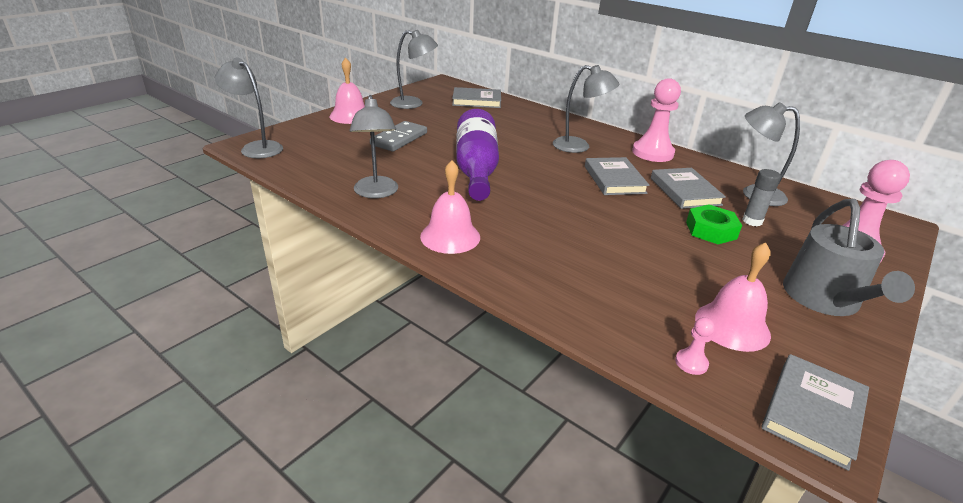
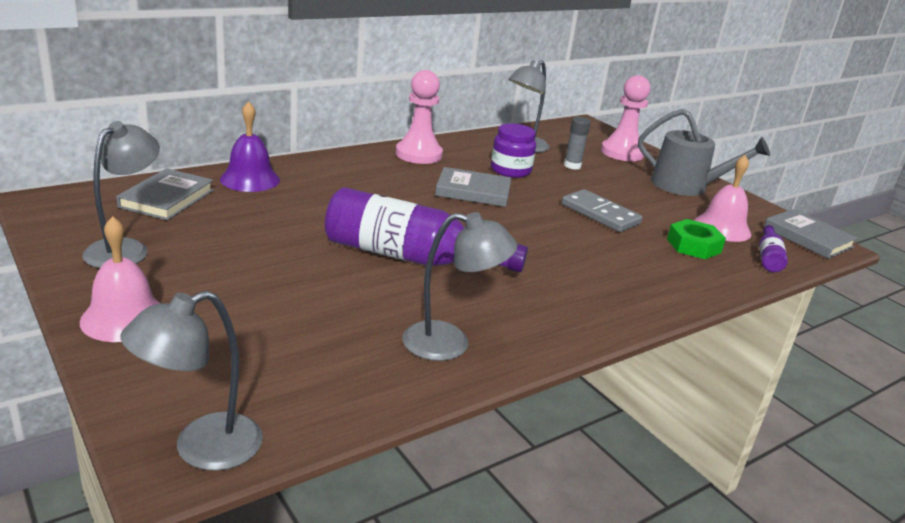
camera: 75 degrees left, 5 degrees down
(399, 139) = (271, 291): grey domino -> grey domino (600, 214)
(450, 236) = (577, 313): pink bell -> none
(527, 113) = (250, 179): none -> purple bell
(579, 146) = (380, 182): grey lamp -> none
(685, 191) = (510, 170): grey book -> purple jar
(691, 363) = (768, 258): pink pawn -> purple bottle
(711, 230) = (585, 186): green nut -> green nut (693, 246)

